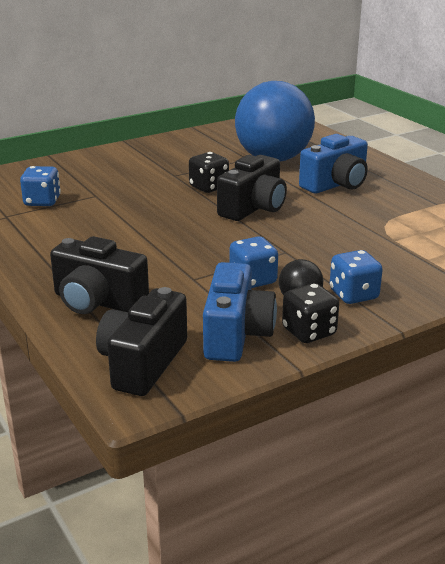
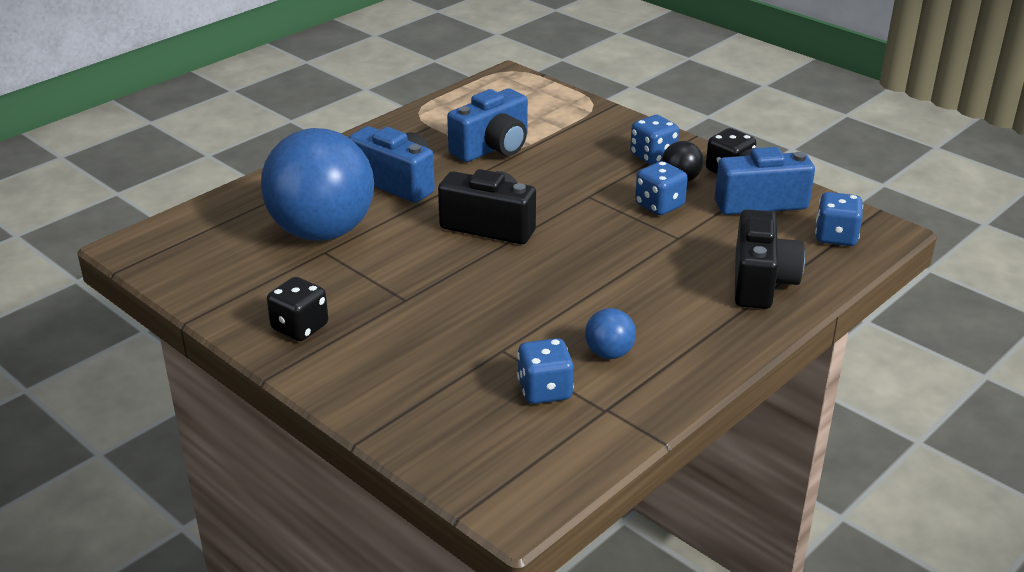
camera: 105 degrees left, 5 degrees up
(60, 225) = (609, 353): none -> blue ball
(143, 363) = (835, 237): black camera -> blue dice
(209, 187) = (439, 265): black dice -> black dice (300, 328)
(389, 223) = (492, 148): none -> blue camera

